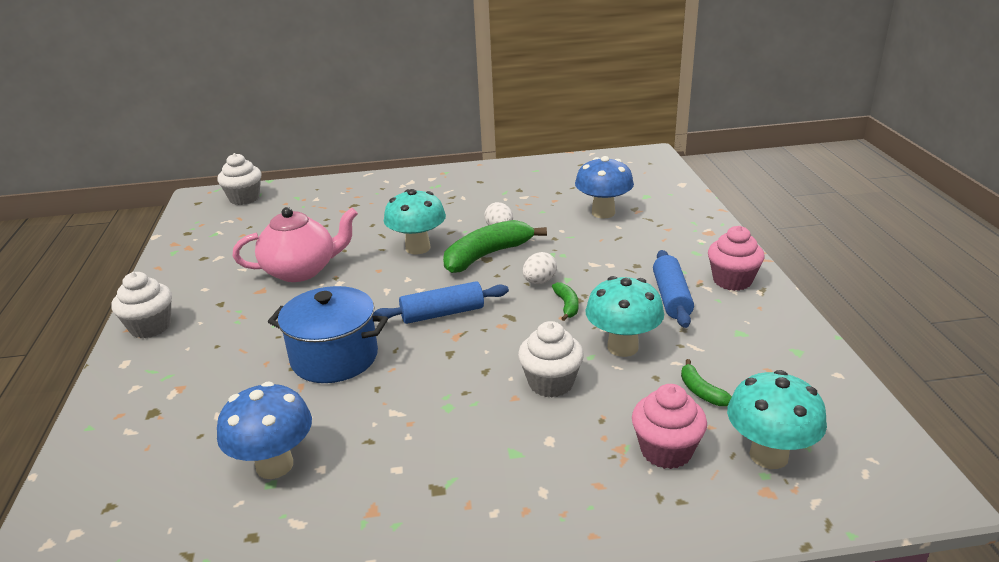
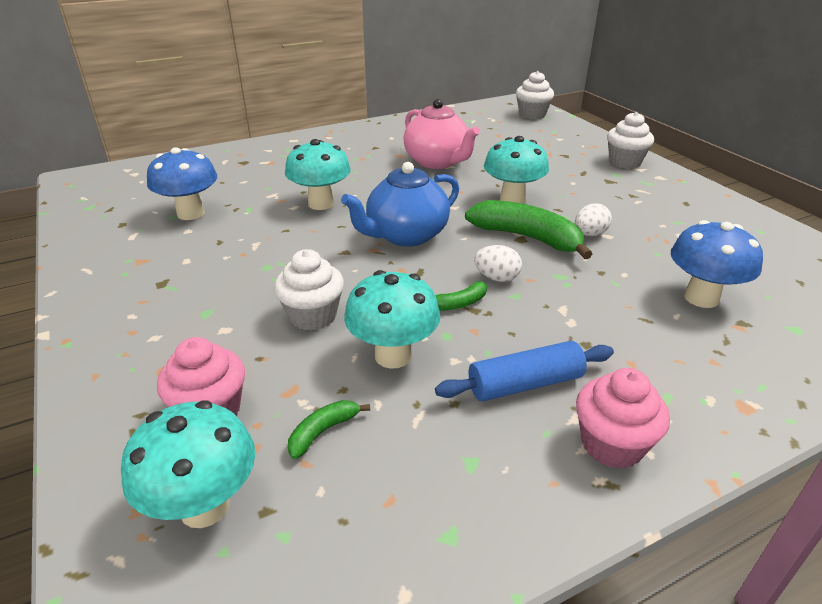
camera: 70 degrees right, 5 degrees up
(150, 327) = (336, 135): white cupcake -> white cupcake (624, 162)
(334, 357) = (321, 204): blue pot -> turquoise mushroom
(442, 313) = (406, 235): blue rolling pin -> blue teapot

